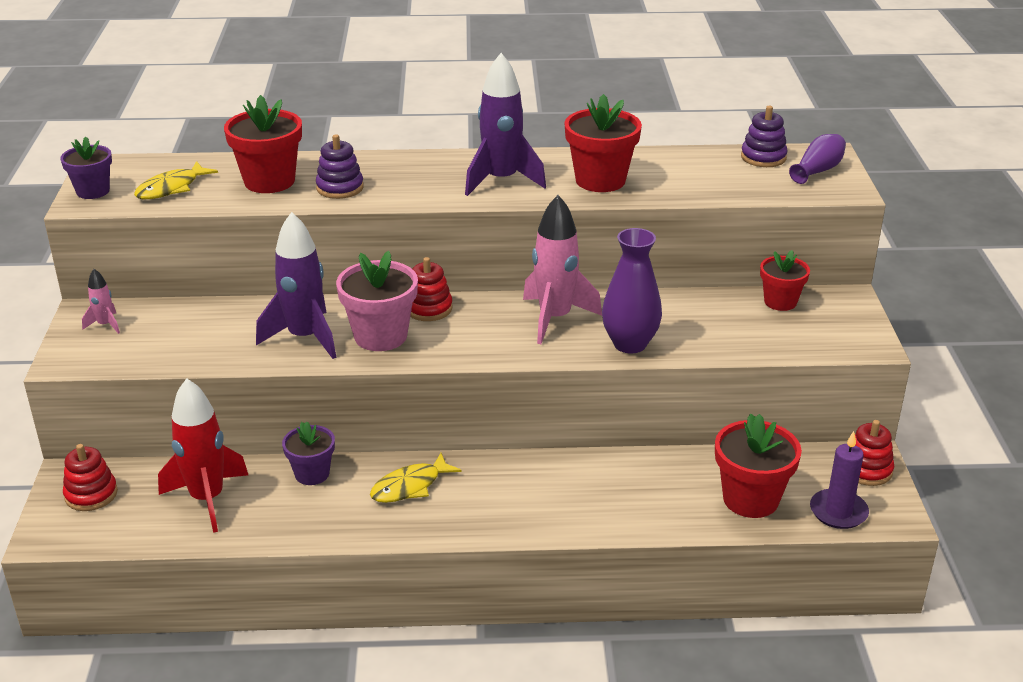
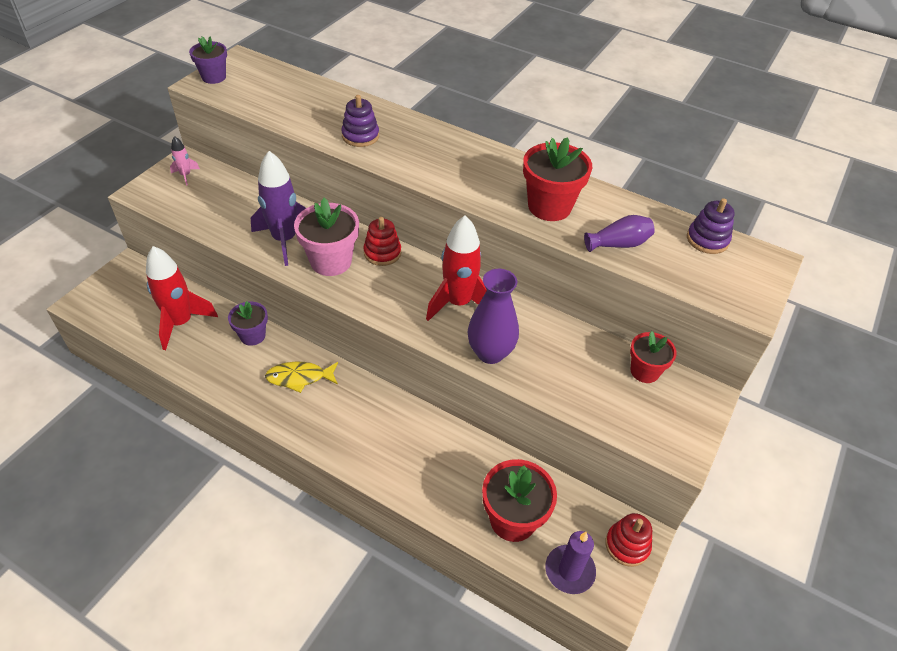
camera: 30 degrees right, 15 degrees up
(91, 494) = (127, 286): red stacking toy -> none
(171, 188) = (259, 93): yellow fish -> none
(269, 181) = (322, 112): red flower pot -> none
(501, 181) = (475, 176): purple rocket -> none
(555, 318) = (458, 303): pink rocket -> red rocket
(817, 170) = (743, 274): purple vase -> purple vase (618, 244)

